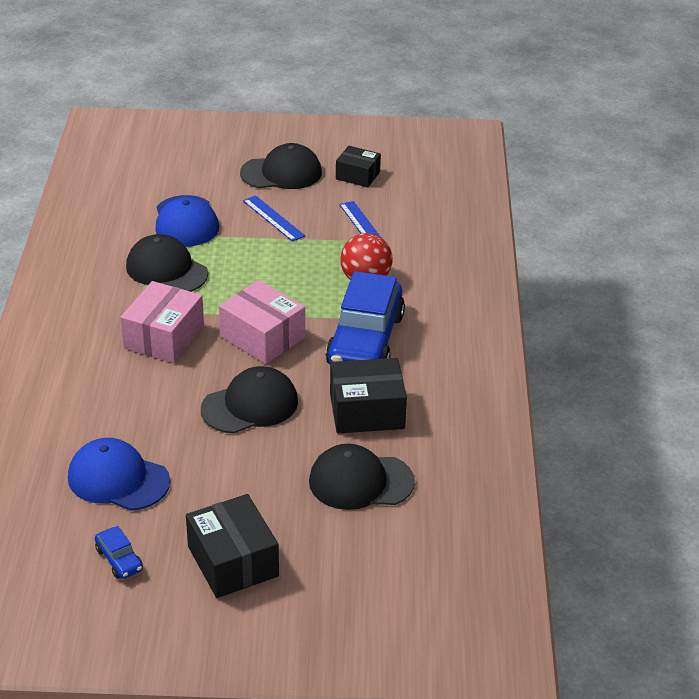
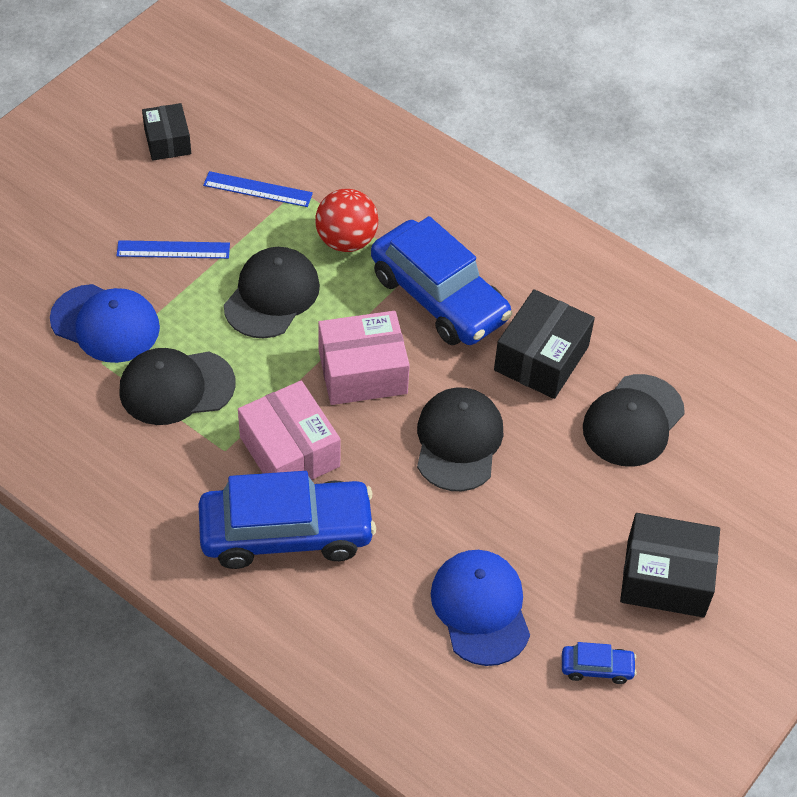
camera: 55 degrees left, 15 degrees up
(98, 365) = (286, 533): none -> blue car
(118, 479) = (480, 608): blue cap -> blue cap turned 105 degrees clockwise
(281, 173) = (99, 196): black cap -> black cap (272, 296)
(357, 175) = (167, 141): black box -> black box turned 75 degrees counterclockwise

